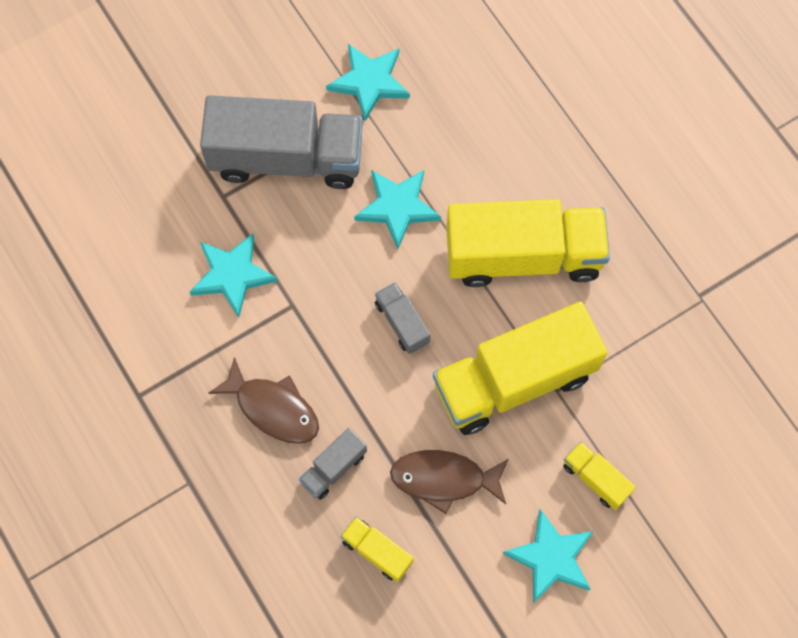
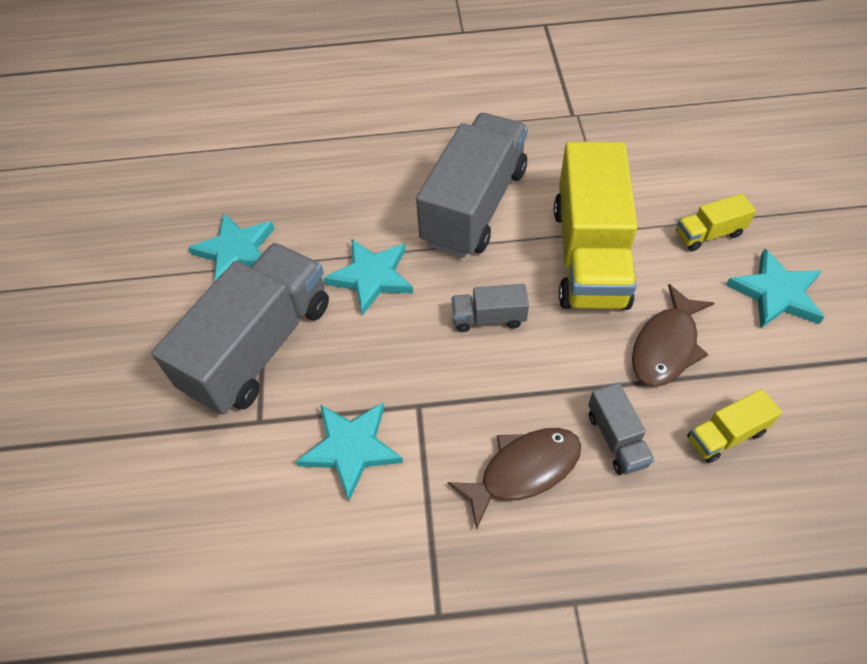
camera: 60 degrees left, 15 degrees down
(523, 255) = (474, 206): yellow truck -> grey truck

